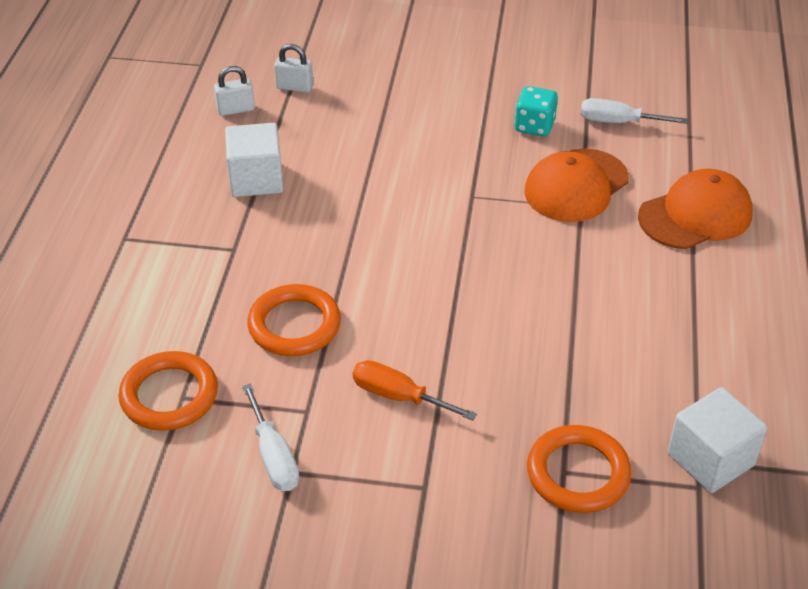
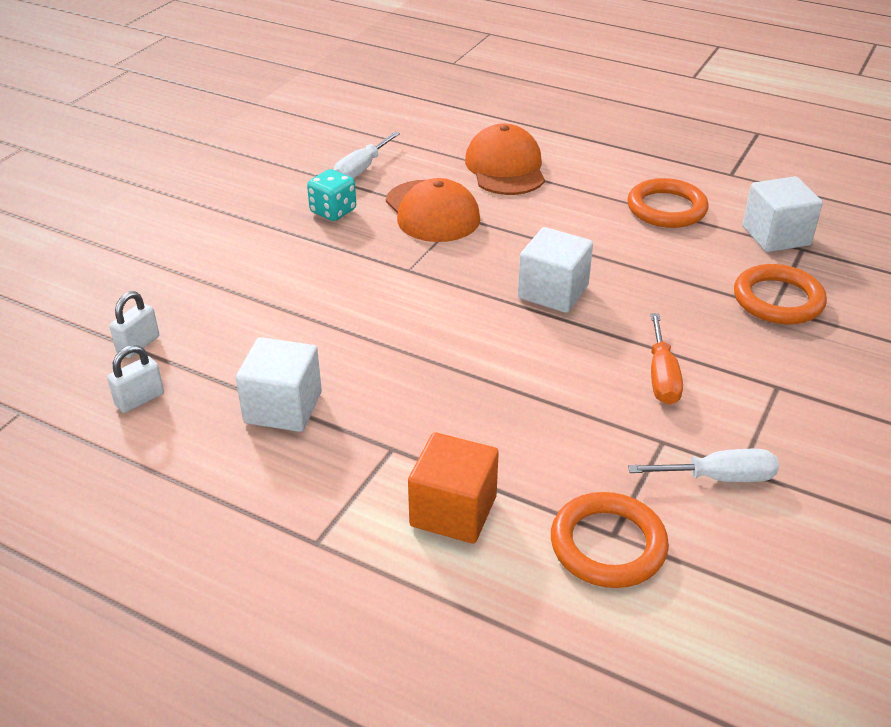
camera: 70 degrees left, 5 degrees down
(177, 299) = (453, 511): none -> orange cube
(236, 109) = (140, 399): white padlock -> white padlock turned 45 degrees clockwise
(294, 325) = (537, 425): orange ring -> orange ring (666, 208)
(398, 396) = (662, 377): orange screwdriver -> orange screwdriver turned 45 degrees counterclockwise
(492, 296) = (553, 292): none -> white cube

